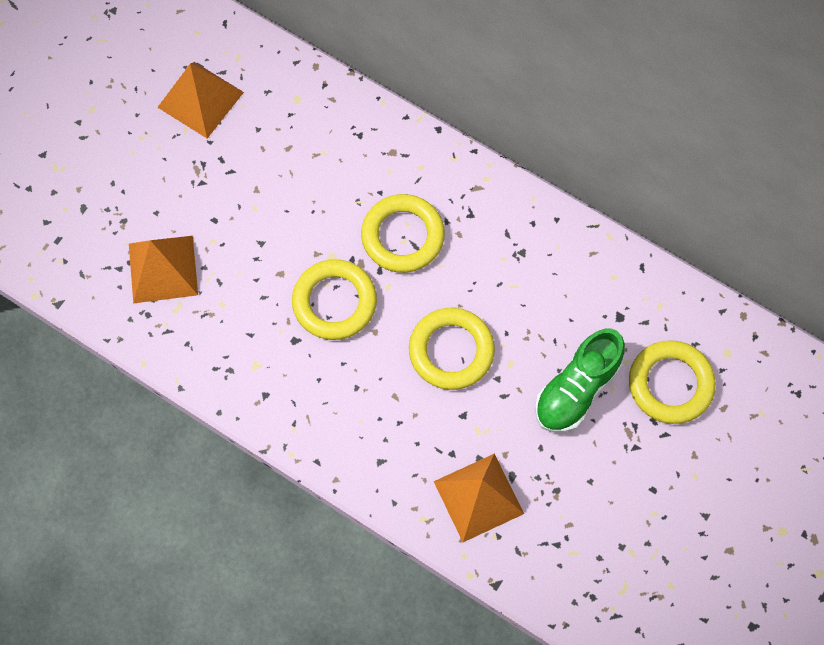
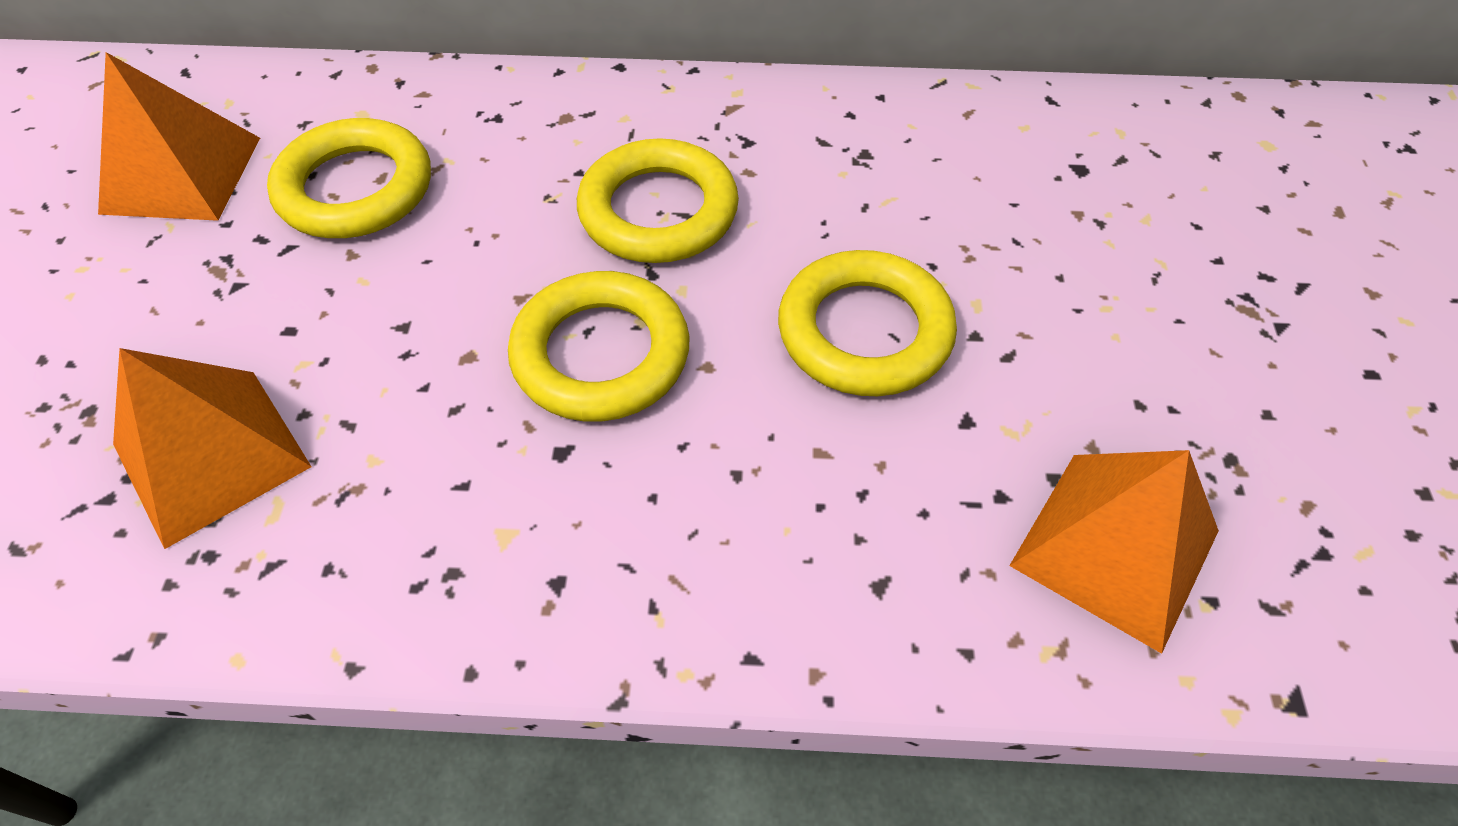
camera: 30 degrees left, 15 degrees down
(576, 389) = (1113, 289): green shoe -> none
(670, 384) = (1238, 216): yellow ring -> yellow ring (355, 189)

